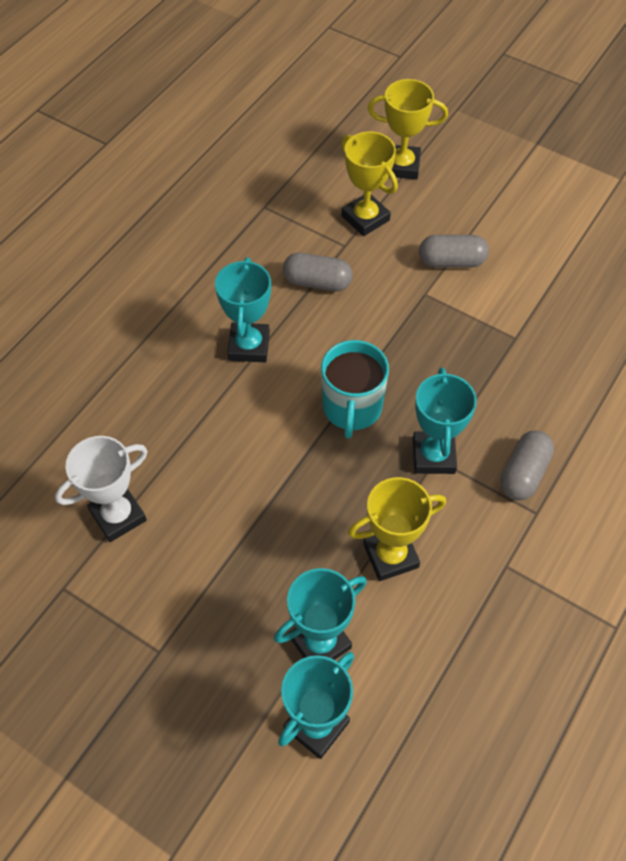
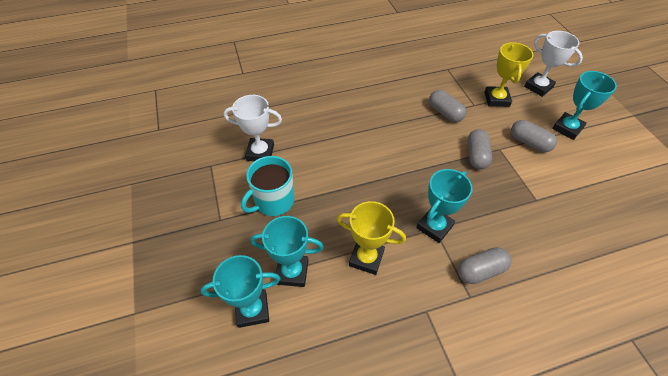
camera: 40 degrees right, 5 degrees down
(249, 346) = (385, 120): turquoise trophy -> turquoise trophy (567, 128)
(352, 408) = (411, 177): turquoise mug -> turquoise mug (273, 201)
(402, 166) = (538, 87): yellow trophy -> white trophy
(405, 322) = (476, 155): none -> grey capsule

